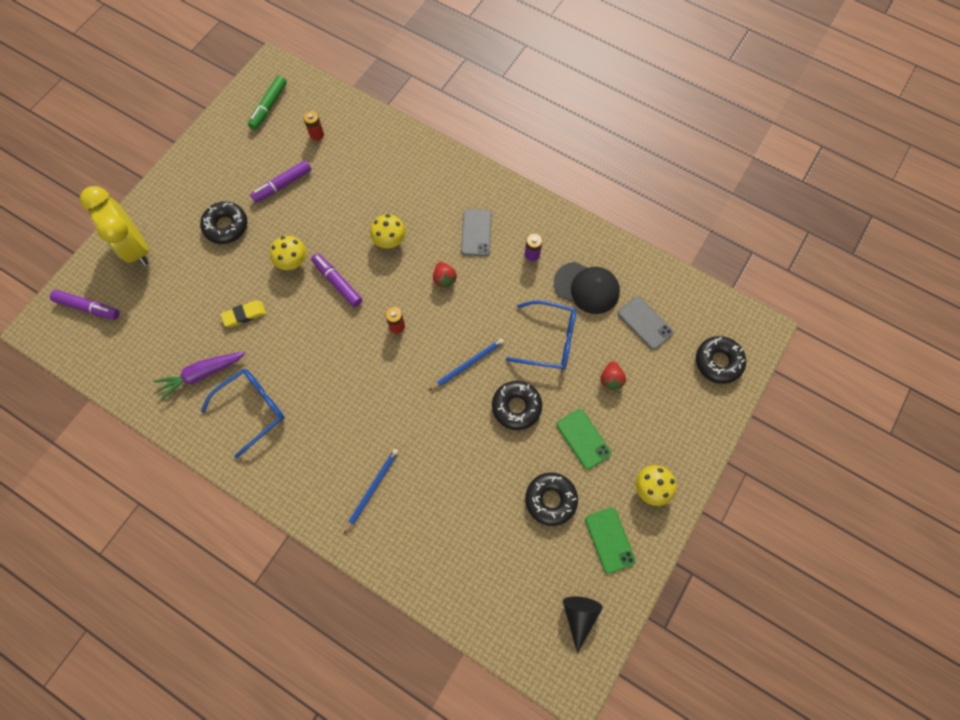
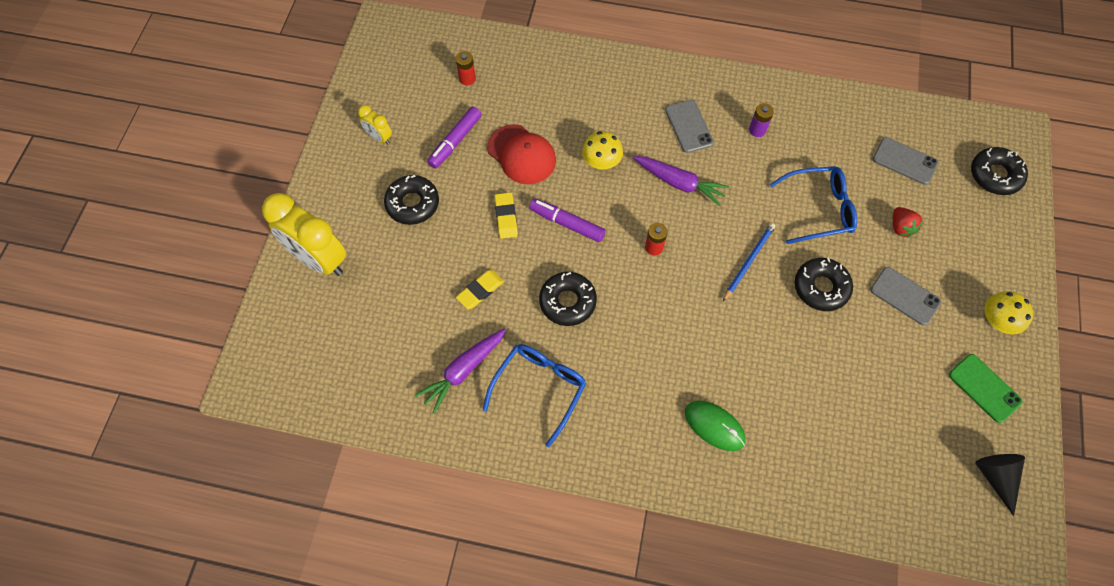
camera: 20 degrees left, 5 degrees down
(88, 308) = (293, 343): purple marker -> none
(226, 162) = (379, 137): none -> yellow clock
(268, 106) = (399, 65): green marker -> none
(292, 261) = (506, 217): yellow mushroom -> yellow eraser
(329, 213) = (521, 154): none -> red cap
(372, 489) = (714, 426): blue pencil -> green mouse
(444, 279) = (679, 183): red strawberry -> purple carrot
(550, 500) = (904, 369): black donut -> black donut (567, 302)
(583, 439) = (905, 296): green phone -> grey phone
(586, 288) = (829, 145): black cap -> none

